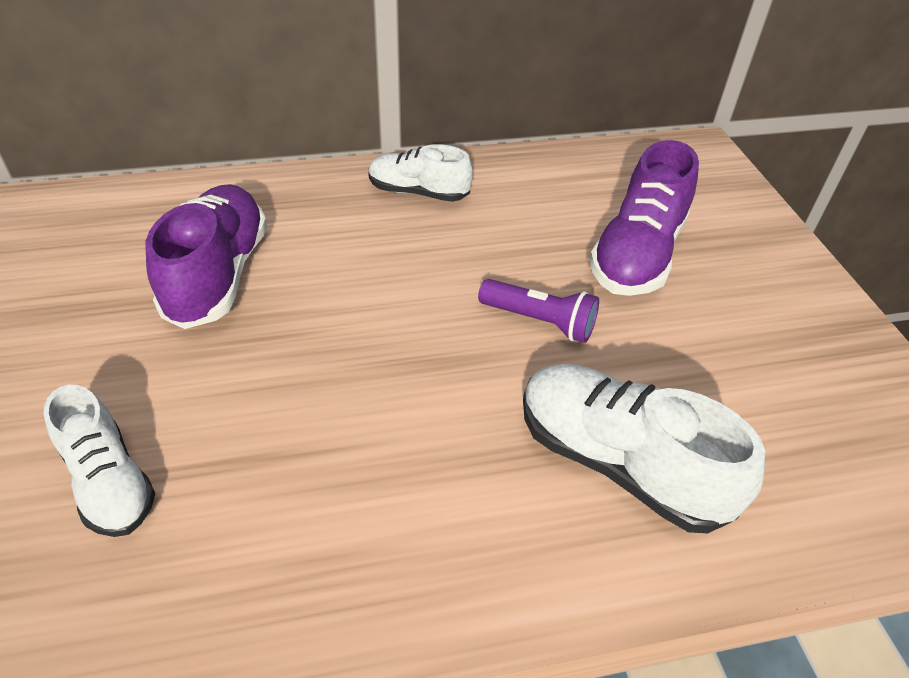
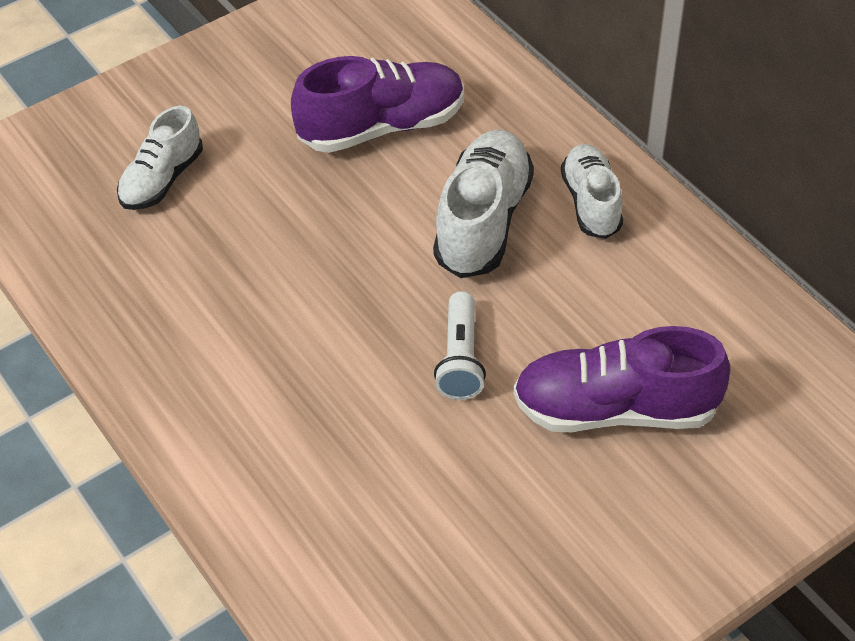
camera: 70 degrees right, 5 degrees up
(540, 321) = (461, 359): purple flashlight -> white flashlight
(619, 463) = (325, 460): white shoe -> white shoe (483, 221)

